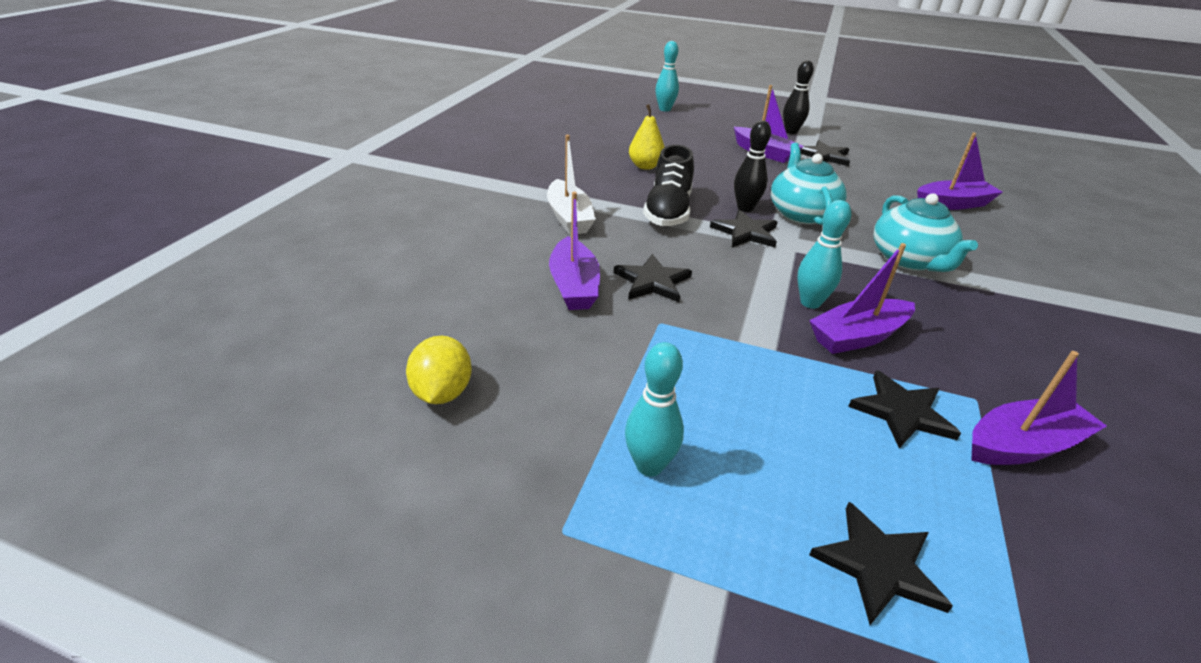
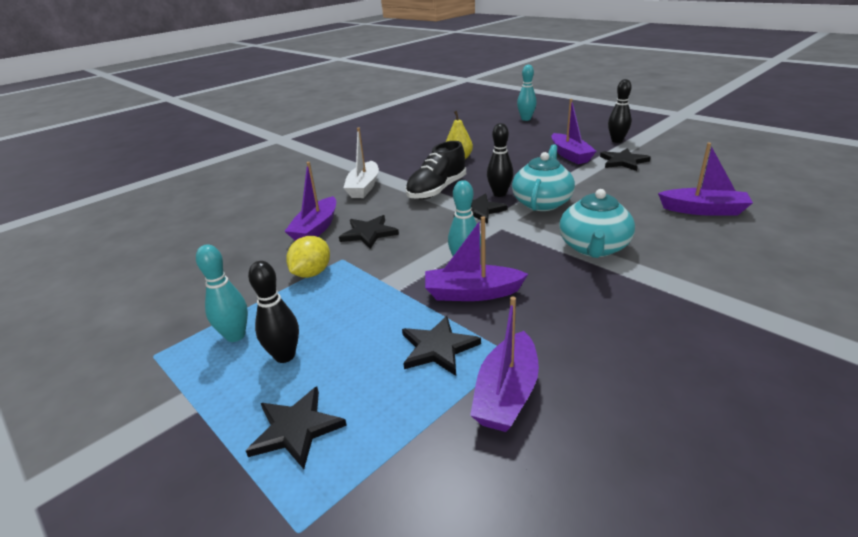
camera: 30 degrees right, 5 degrees down
(442, 392) = (179, 273): yellow lemon -> yellow lemon (312, 273)
(748, 474) = (285, 356): none -> black bowling pin
(1023, 445) = (506, 394): purple boat -> purple boat turned 105 degrees clockwise

